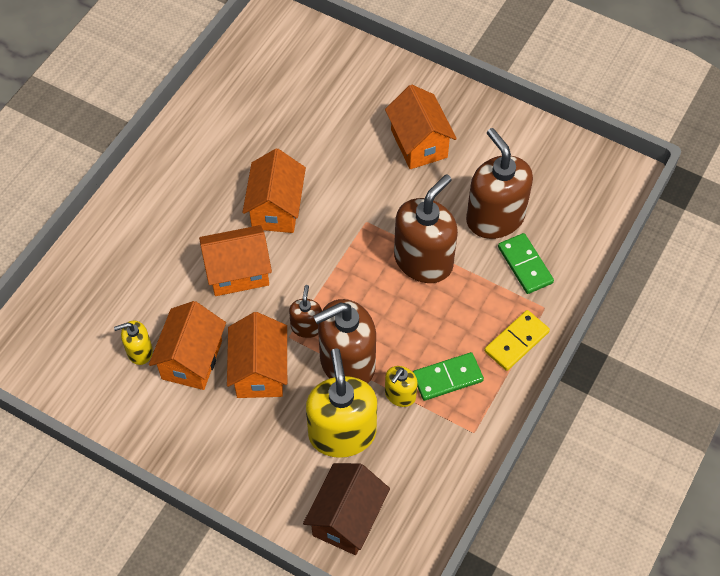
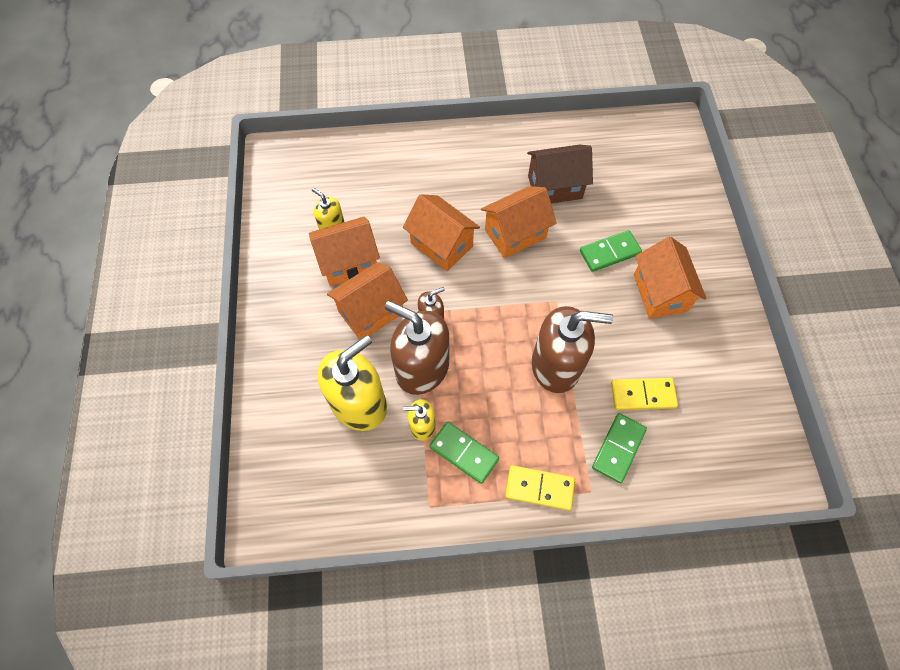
camera: 55 degrees right, 5 degrees up
(347, 519) = (288, 455): brown house -> brown house (554, 187)
(353, 152) = (609, 252): none -> green domino
(419, 144) = (660, 293): orange house -> orange house turned 45 degrees counterclockwise
(495, 218) = (643, 395): brown soap dispenser -> yellow domino

